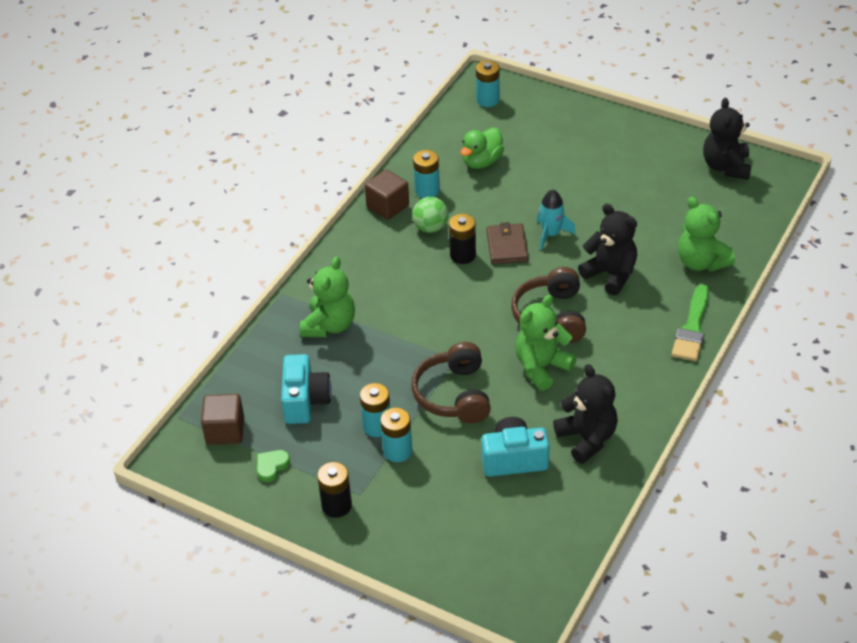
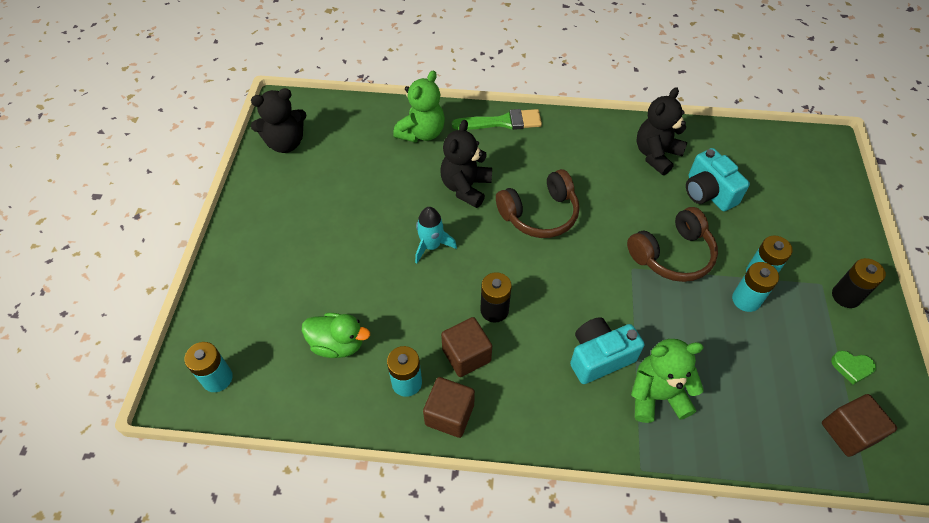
camera: 115 degrees left, 10 degrees up
(305, 401) = (762, 374): turquoise camera -> turquoise camera (599, 357)
(431, 228) = (466, 355): green ball -> brown cube
(507, 246) = (464, 276): brown wallet -> none
(542, 367) = (602, 203): green teddy bear -> none

